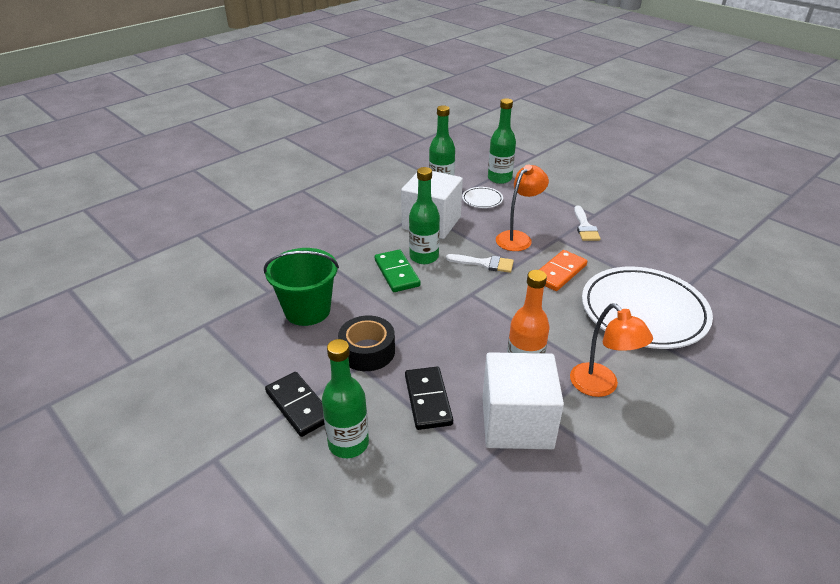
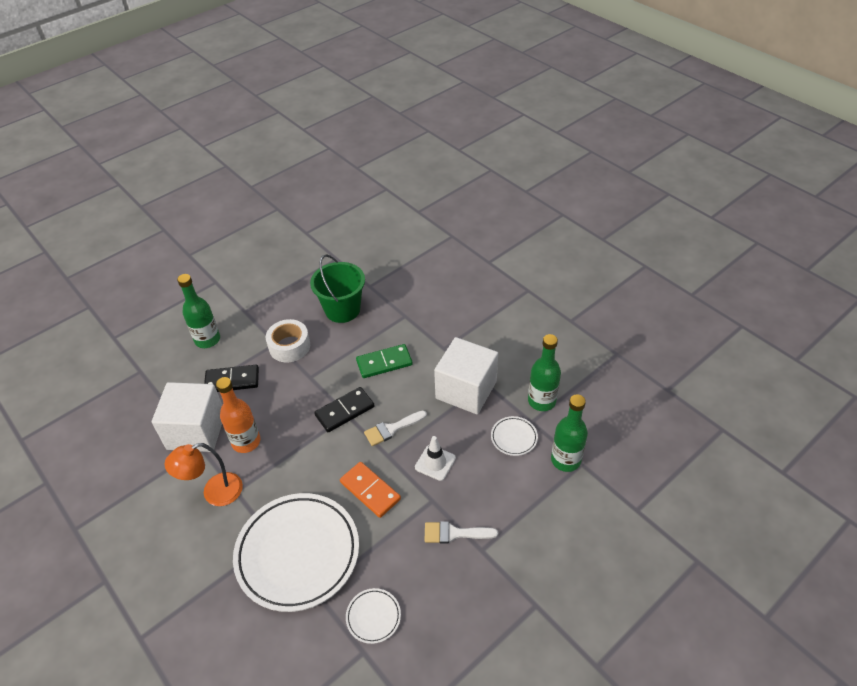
camera: 95 degrees right, 10 degrees up
(298, 406) = (246, 314): black domino -> black domino (344, 411)
(367, 351) = (289, 346): black tape -> white tape
(424, 257) = (407, 382): green bottle -> none
(485, 263) = (392, 429): white brush -> white brush turned 45 degrees clockwise
(518, 238) = (435, 463): orange lamp -> white traffic cone
(678, 263) = (373, 617): none -> white plate

